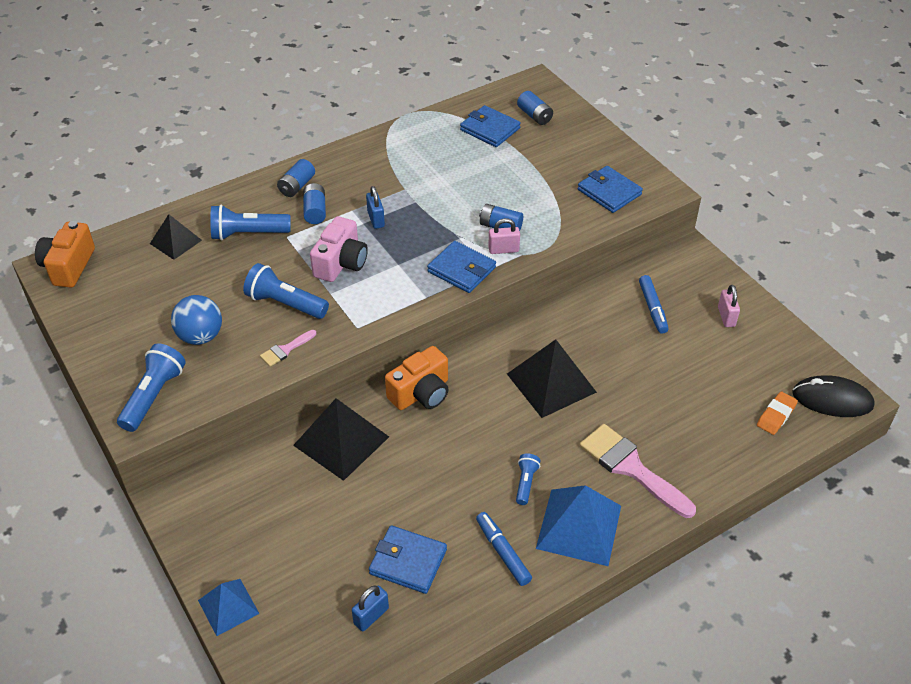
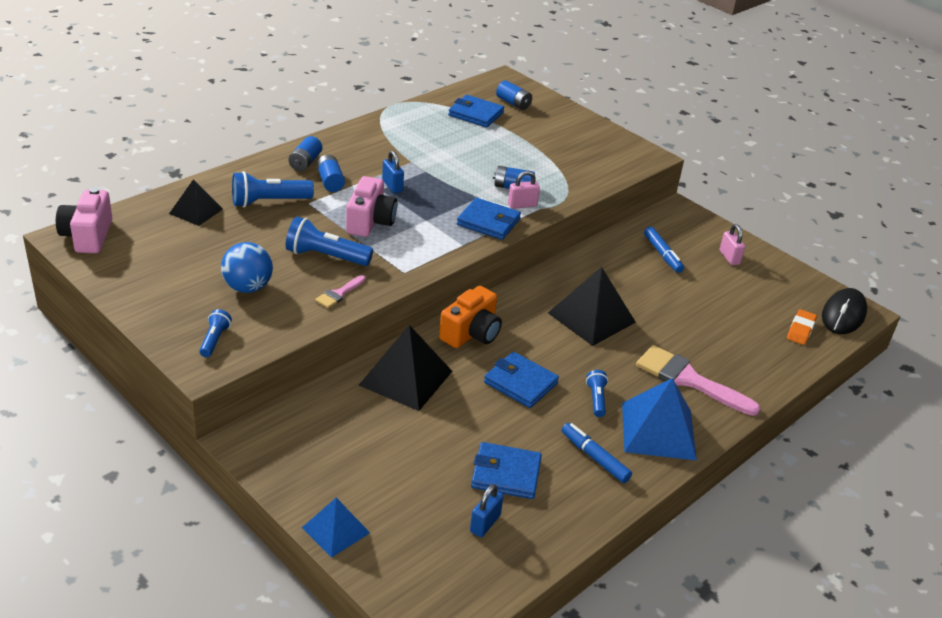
camera: 15 degrees left, 10 degrees down
(68, 266) = (88, 236): orange camera -> pink camera
(154, 396) = (215, 340): blue flashlight -> blue flashlight, size x0.56
(609, 192) = (602, 158): blue wallet -> blue wallet (520, 383)
(832, 399) = (843, 315): black mouse -> black mouse turned 60 degrees counterclockwise

